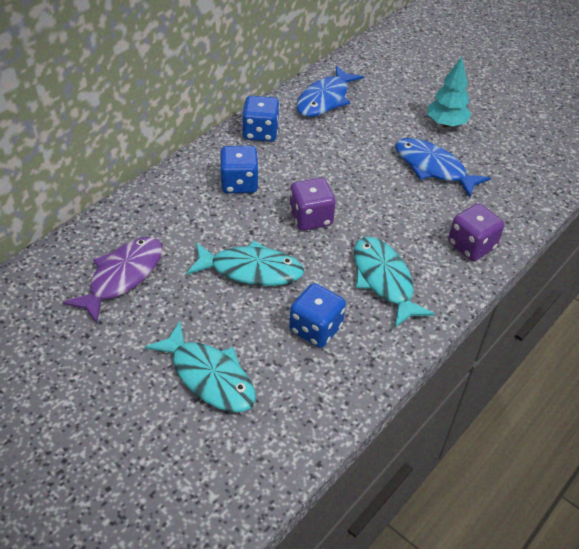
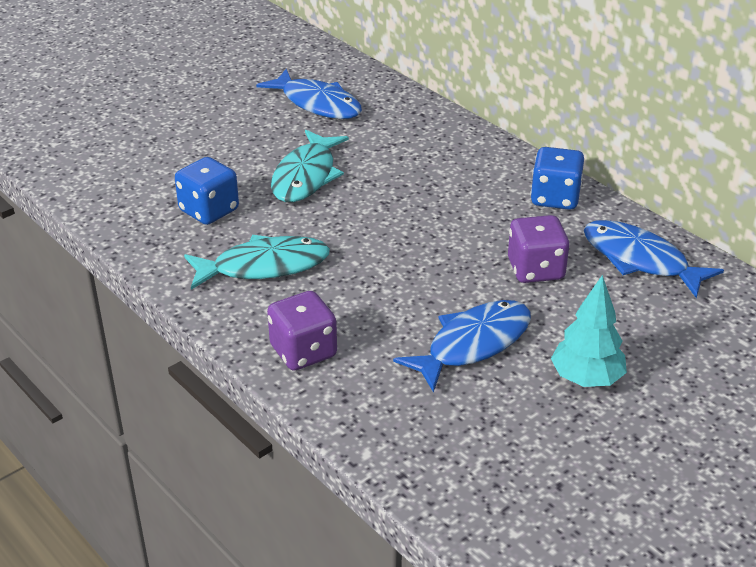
camera: 100 degrees right, 10 degrees down
(122, 277) = (317, 103): purple fish -> blue fish
(209, 376) = (176, 146): turquoise fish -> none
(239, 183) = (452, 176): blue dice -> none
(311, 218) = (382, 223): purple dice -> purple dice (535, 270)

